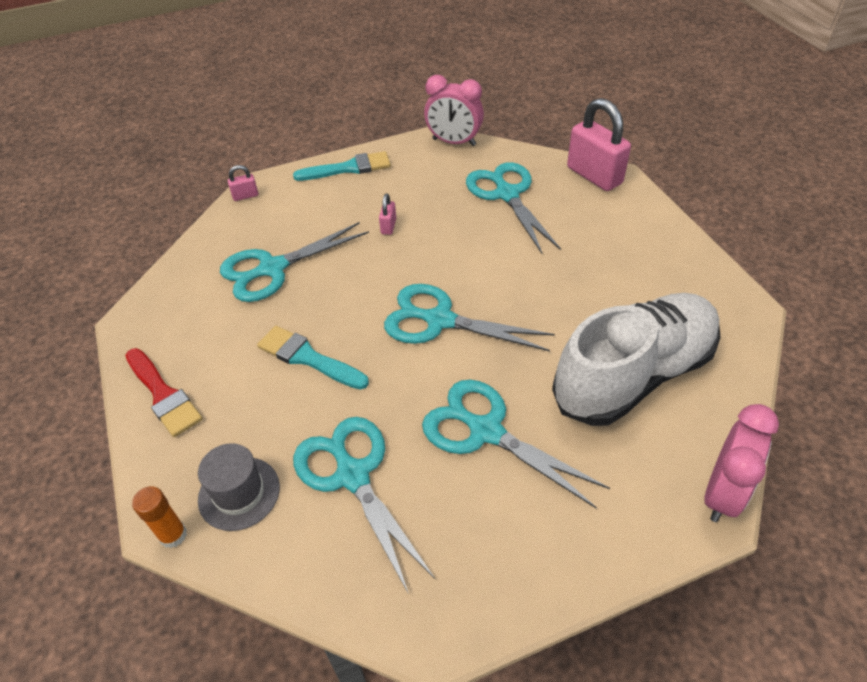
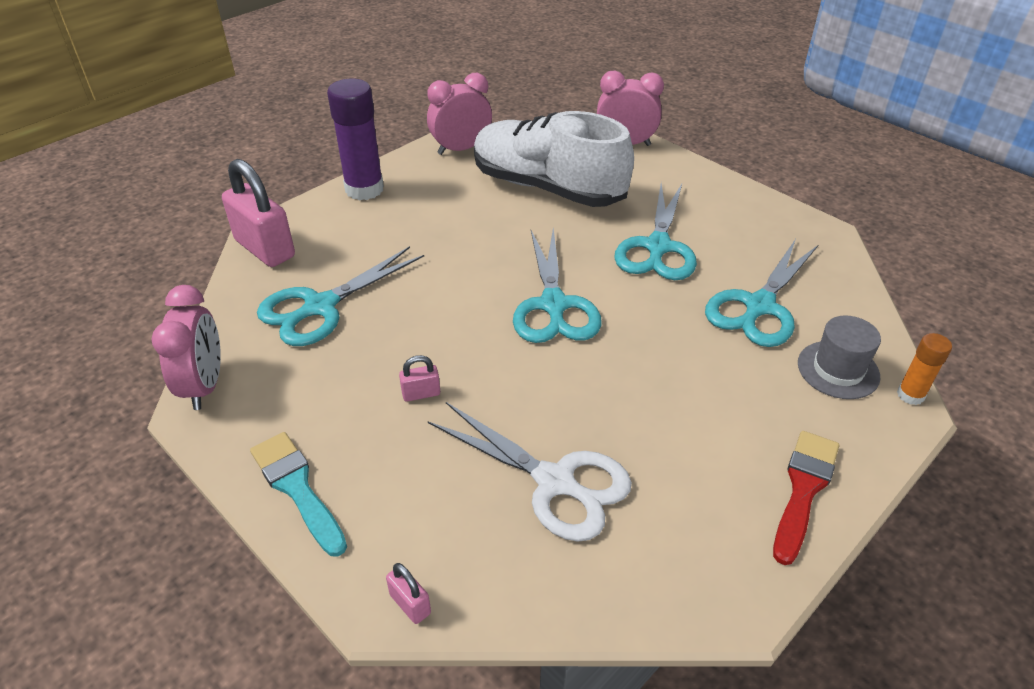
camera: 115 degrees left, 5 degrees down
(273, 268) = (554, 482): turquoise scissors -> white scissors
(308, 358) = (666, 385): turquoise brush -> none
(594, 176) = (265, 248): pink padlock -> pink padlock turned 75 degrees counterclockwise
(669, 239) = (364, 189): none -> purple glue stick
(737, 324) = (461, 149): none -> pink clock

